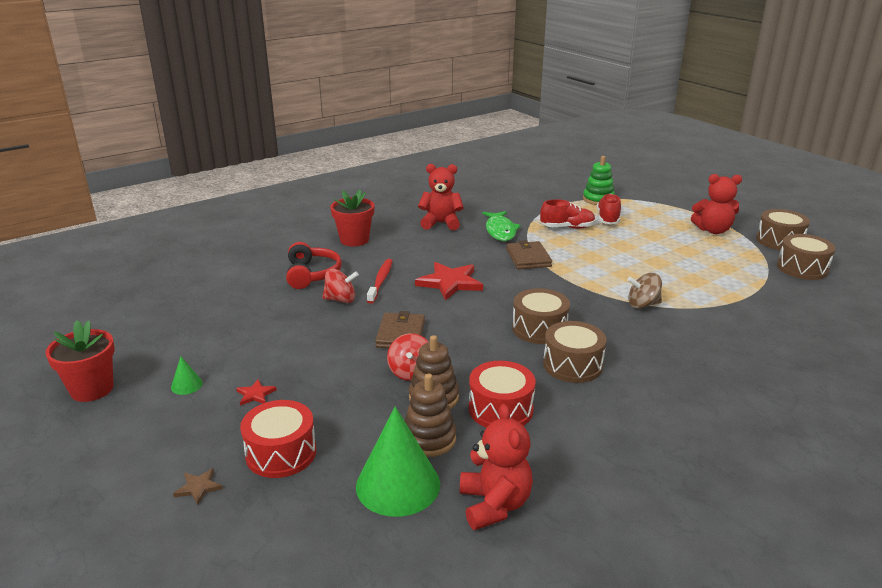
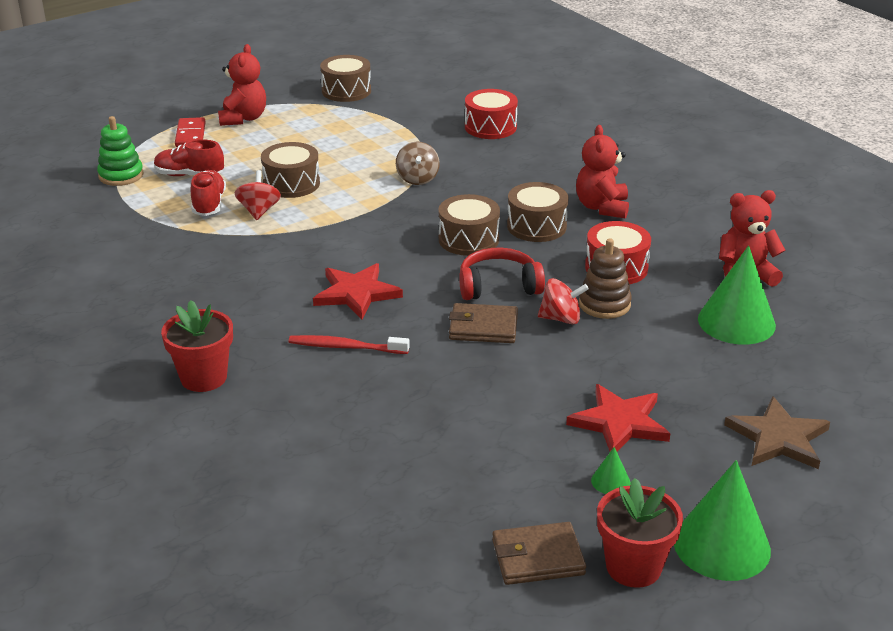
camera: 90 degrees left, 5 degrees up
(86, 434) = (721, 545): none -> green cone
(198, 487) = (778, 438): brown star -> brown star, size x2.17
(255, 394) = (619, 422): red star -> red star, size x2.17
(281, 453) = (714, 392): red drum -> red drum (490, 127)
(312, 274) = (318, 409): red headphones -> red headphones (498, 286)
(340, 300) = (396, 377): red spinning top -> red spinning top (259, 211)
(429, 439) = (669, 306): brown stacking toy -> none
(441, 223) = (163, 300): red teddy bear -> red teddy bear (602, 207)
(500, 231) = (205, 253): green fish -> none
(528, 258) = (295, 236): brown wallet -> brown wallet (538, 557)
(672, 215) = (190, 135): none -> red domino
(779, 241) = (280, 90): brown drum -> brown drum (291, 184)

